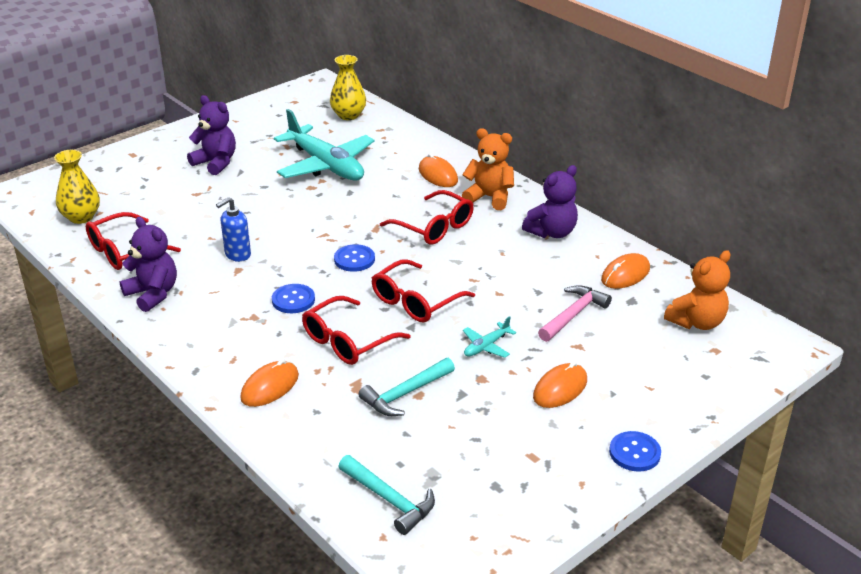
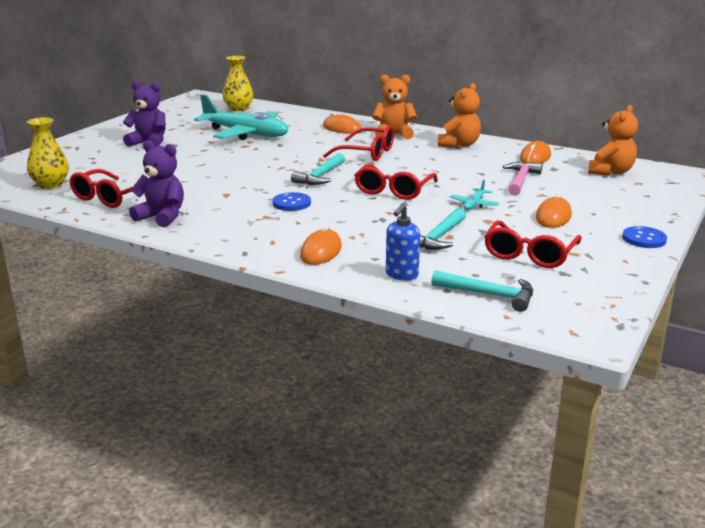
camera: 20 degrees left, 10 degrees down
(237, 255) = (217, 186): blue soap dispenser -> blue soap dispenser (401, 275)
(347, 341) = (360, 218): red glasses -> red glasses (529, 254)
(354, 259) = (320, 176): blue button -> turquoise hammer
(552, 232) = (459, 145): purple teddy bear -> orange teddy bear

